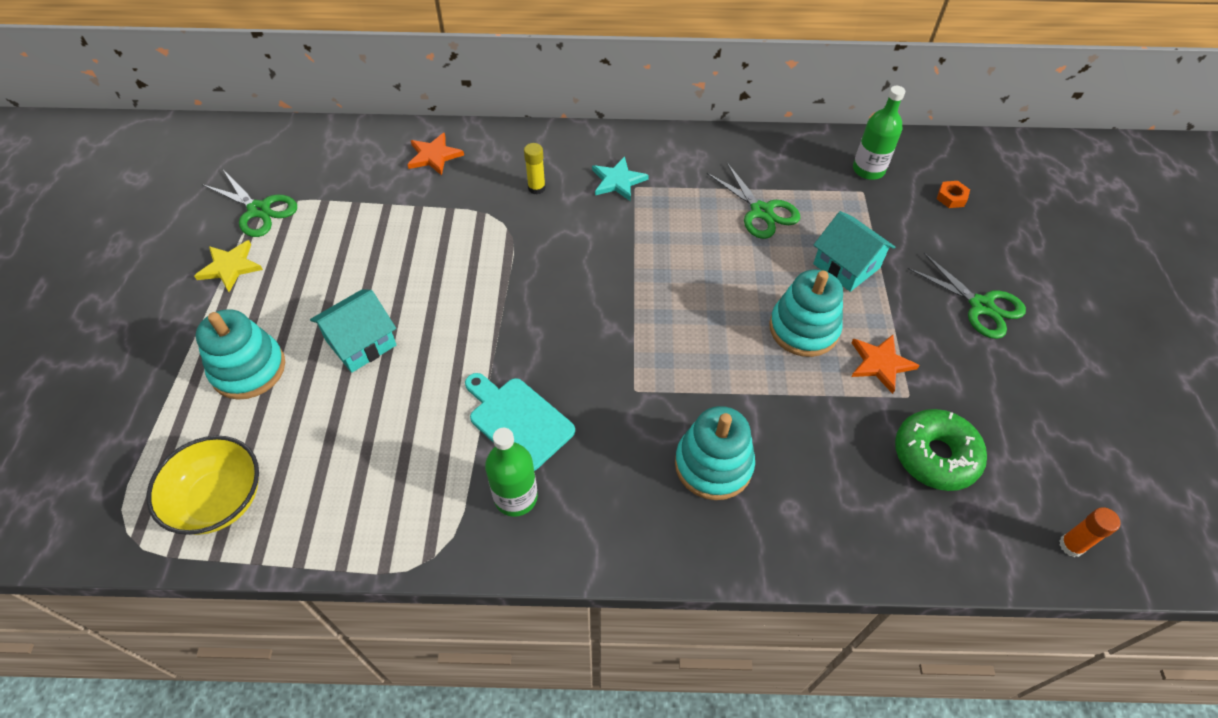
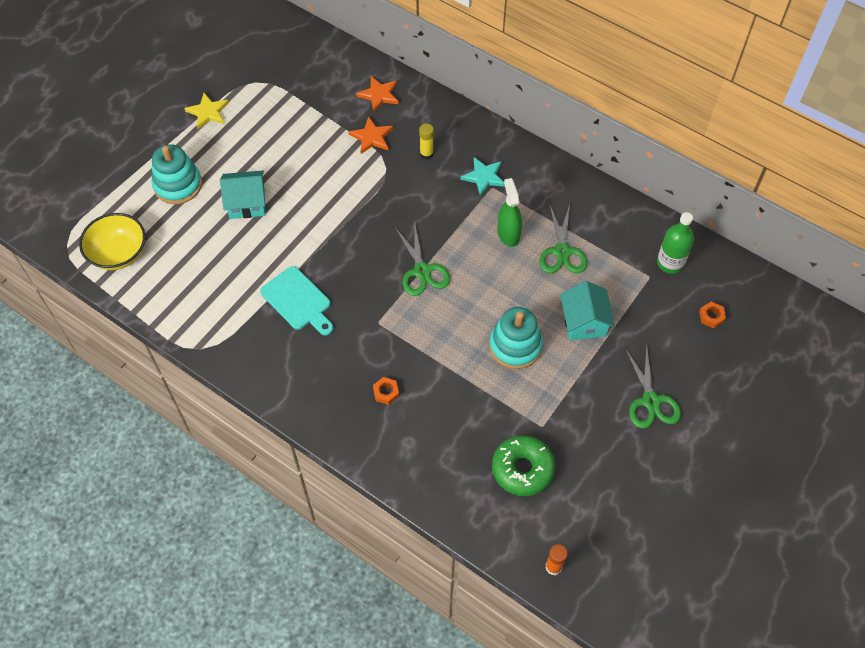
camera: 35 degrees right, 5 degrees up
(259, 210) = (248, 80): green scissors -> green scissors (422, 271)
(515, 497) = (264, 343): green bottle -> none
(517, 420) = (298, 301): turquoise cutting board -> turquoise cutting board turned 150 degrees clockwise
(692, 222) = (508, 234): none -> green spray bottle
(713, 465) = (386, 392): turquoise stacking toy -> orange nut
(880, 363) = (543, 396): orange star -> orange star (371, 137)

